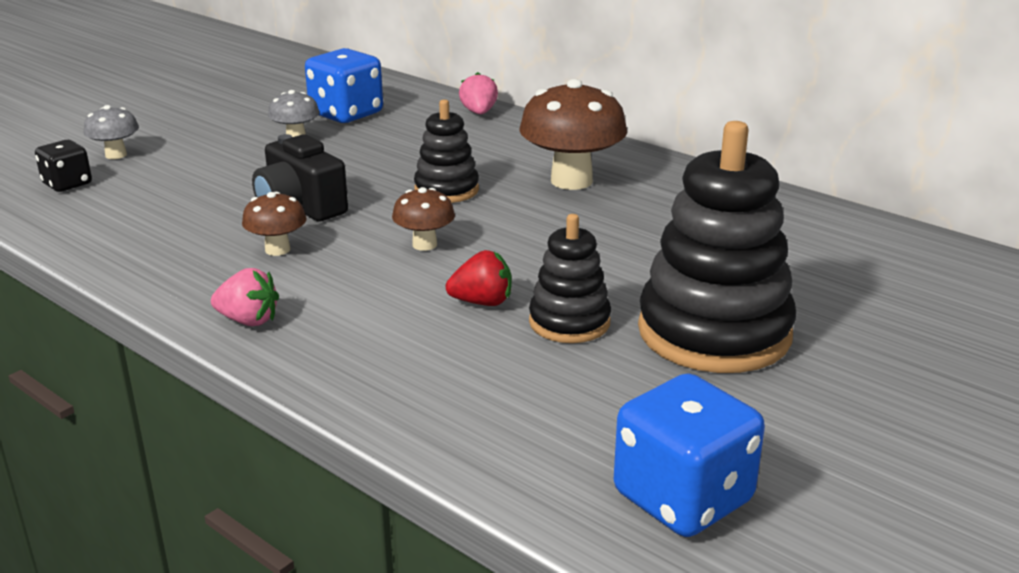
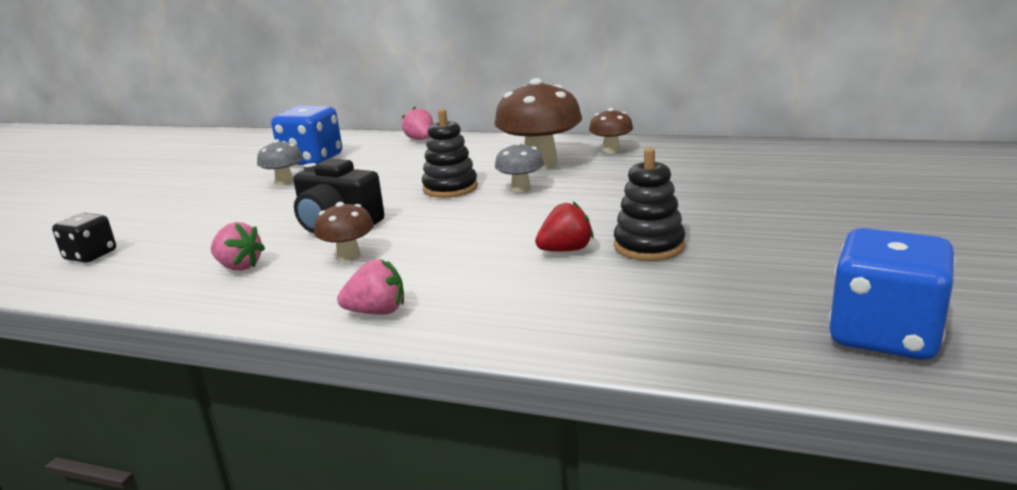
camera: 20 degrees left, 5 degrees down
(116, 155) = (122, 225): grey mushroom -> grey mushroom (521, 189)
(176, 233) = (239, 267): none -> pink strawberry
(424, 245) = (473, 225): brown mushroom -> brown mushroom (611, 150)
(714, 332) = (760, 227): black stacking toy -> none

